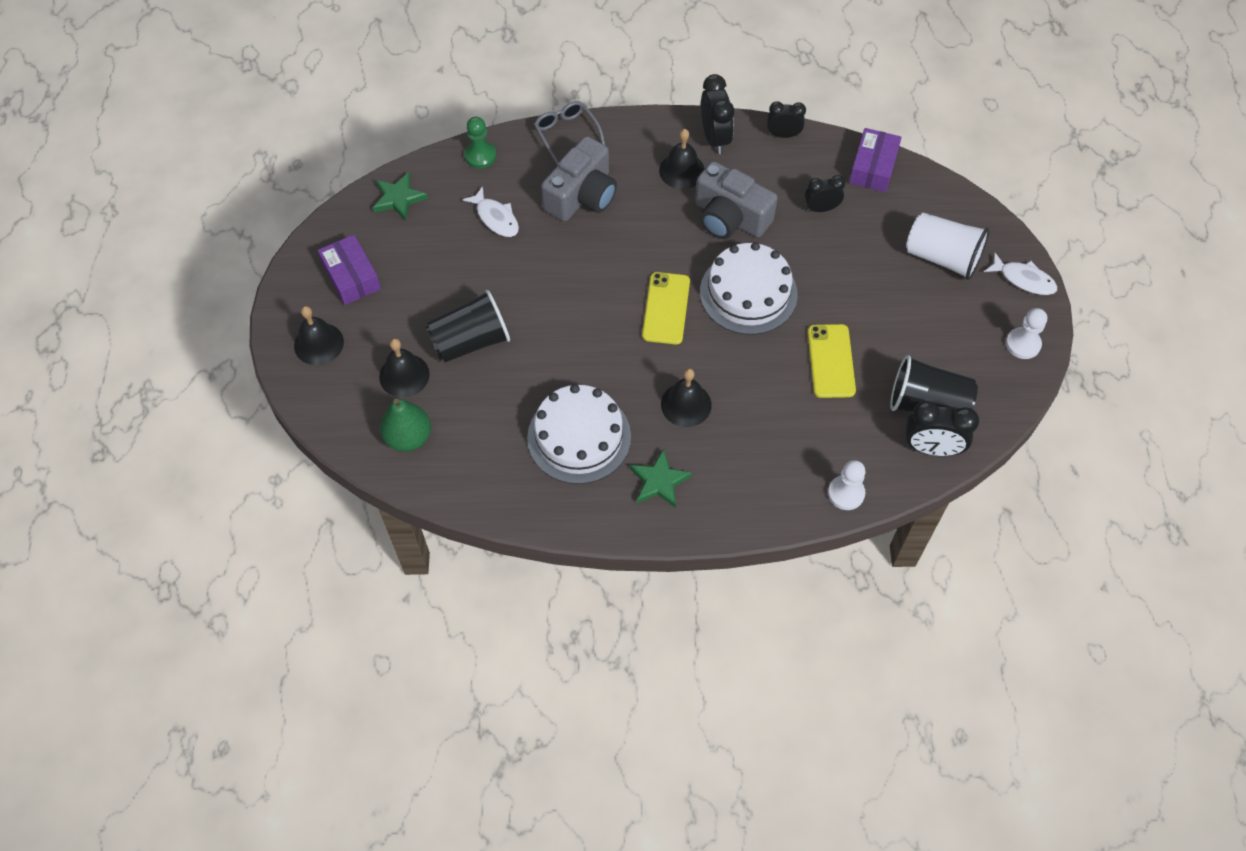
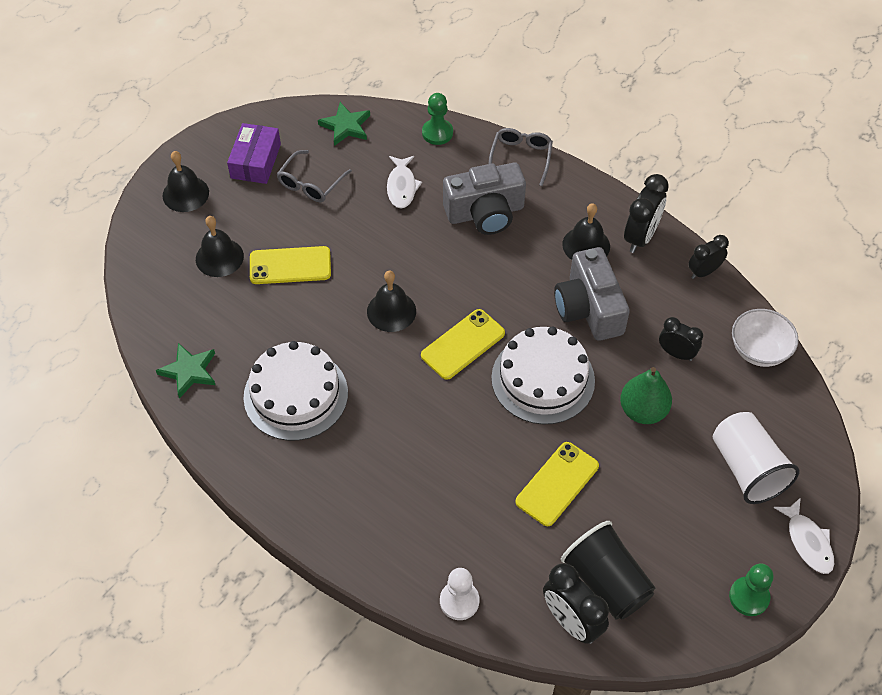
camera: 40 degrees right, 5 degrees down
(408, 437) = (176, 304): green pear -> green pear (643, 411)
(418, 265) = (310, 184): none -> grey glasses
(470, 341) = (290, 266): black cup -> yellow phone
(659, 481) = (320, 474): green star -> green star (189, 371)
(686, 404) = (402, 430): black bell -> black bell (391, 311)
(783, 135) = (703, 272): black clock -> black clock turned 75 degrees counterclockwise
(873, 167) = (759, 350): purple box -> white bowl
(1023, 344) = (749, 597): white pawn -> green pawn

